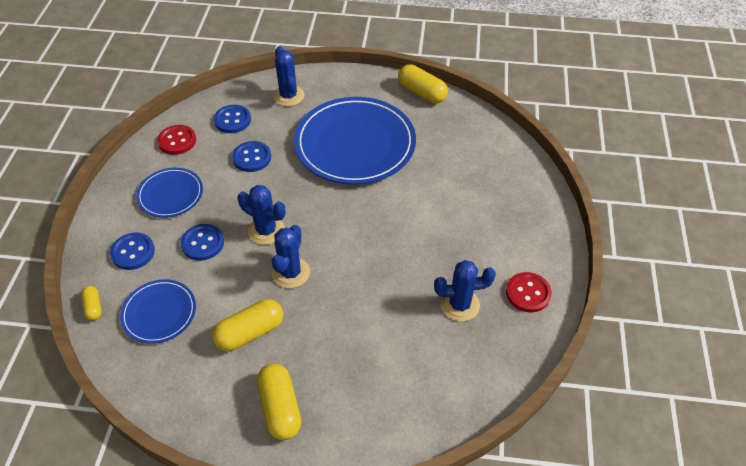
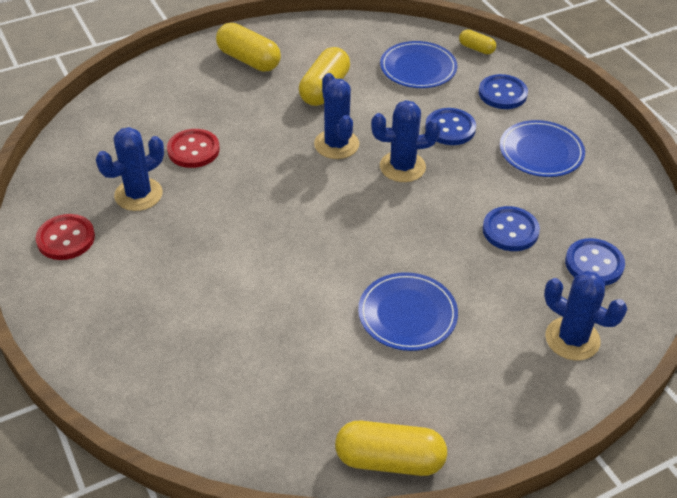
camera: 145 degrees right, 5 degrees down
(177, 141) = (617, 205): red button -> red button (193, 150)
(355, 144) = (407, 314): blue plate -> blue plate, size x0.51

